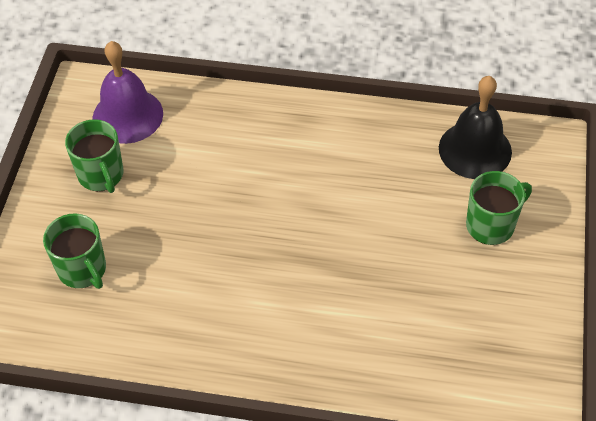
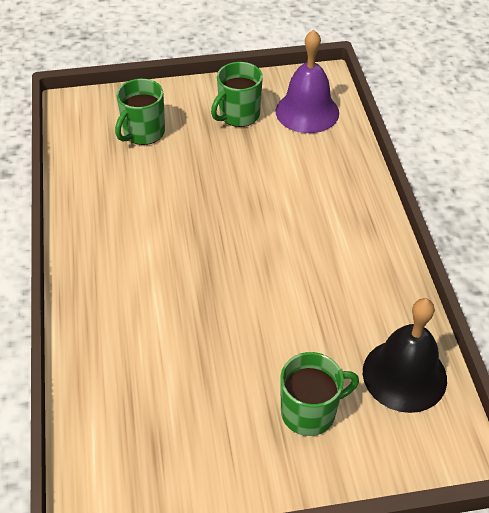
camera: 70 degrees right, 5 degrees down
(491, 225) = (309, 412): green mug -> green mug turned 60 degrees counterclockwise

